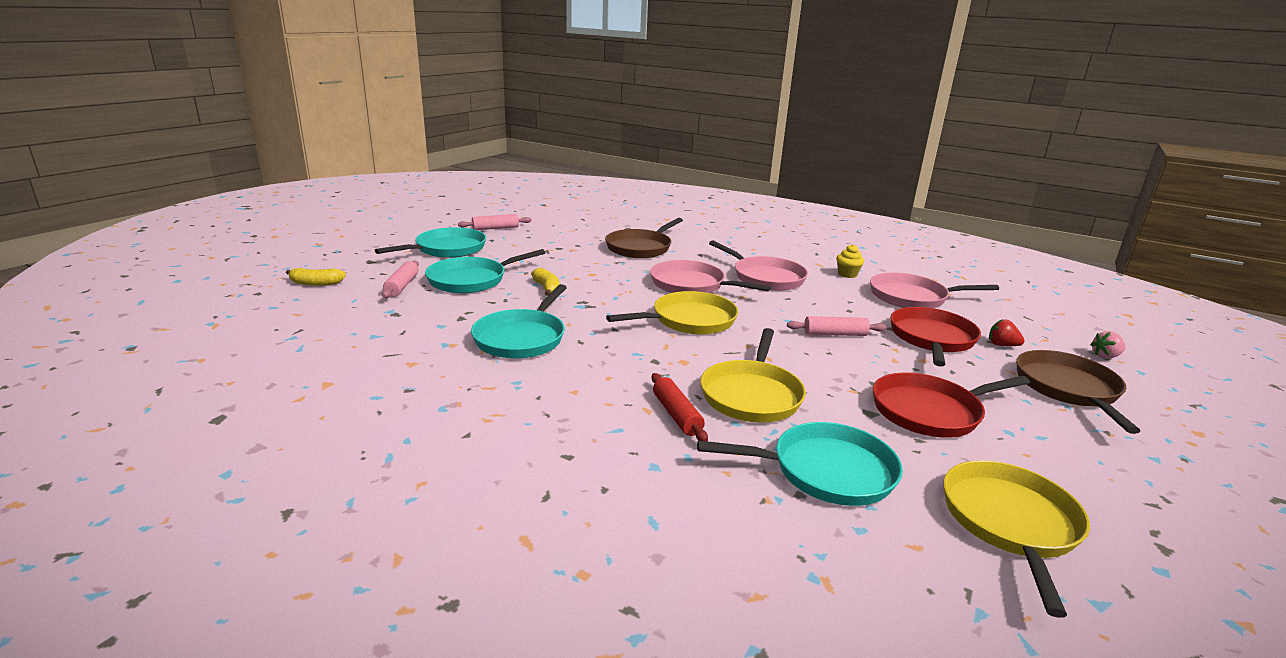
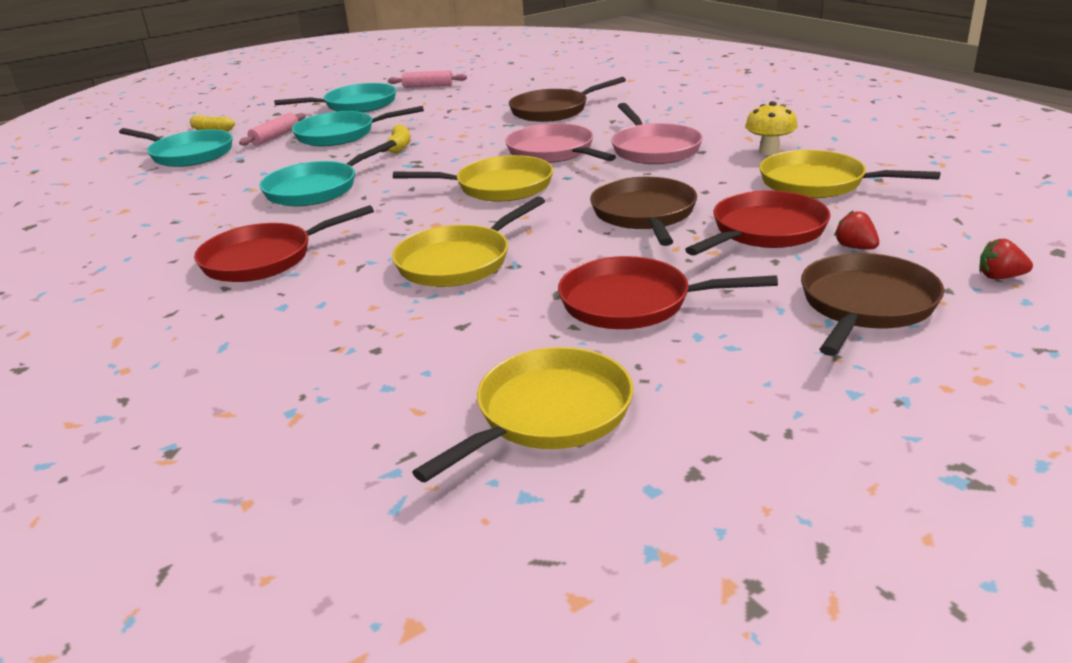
camera: 30 degrees right, 5 degrees up
(567, 418) = (264, 259): none -> red pan
(677, 415) = (361, 269): red rolling pin -> none
(825, 471) = (428, 336): turquoise pan -> turquoise pan (189, 154)
(835, 334) = (644, 214): pink rolling pin -> brown pan
(847, 274) = (769, 151): yellow cupcake -> yellow mushroom
(912, 297) = (818, 183): pink pan -> yellow pan
(1105, 356) = (1000, 277): pink strawberry -> red strawberry

